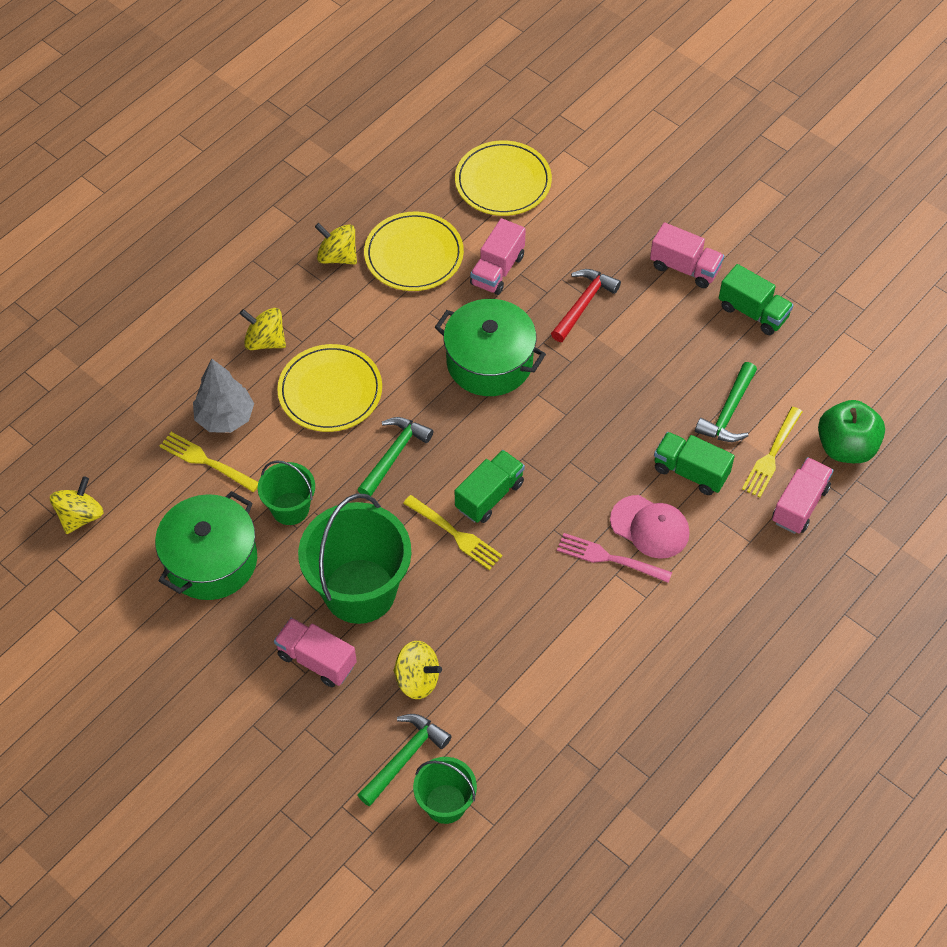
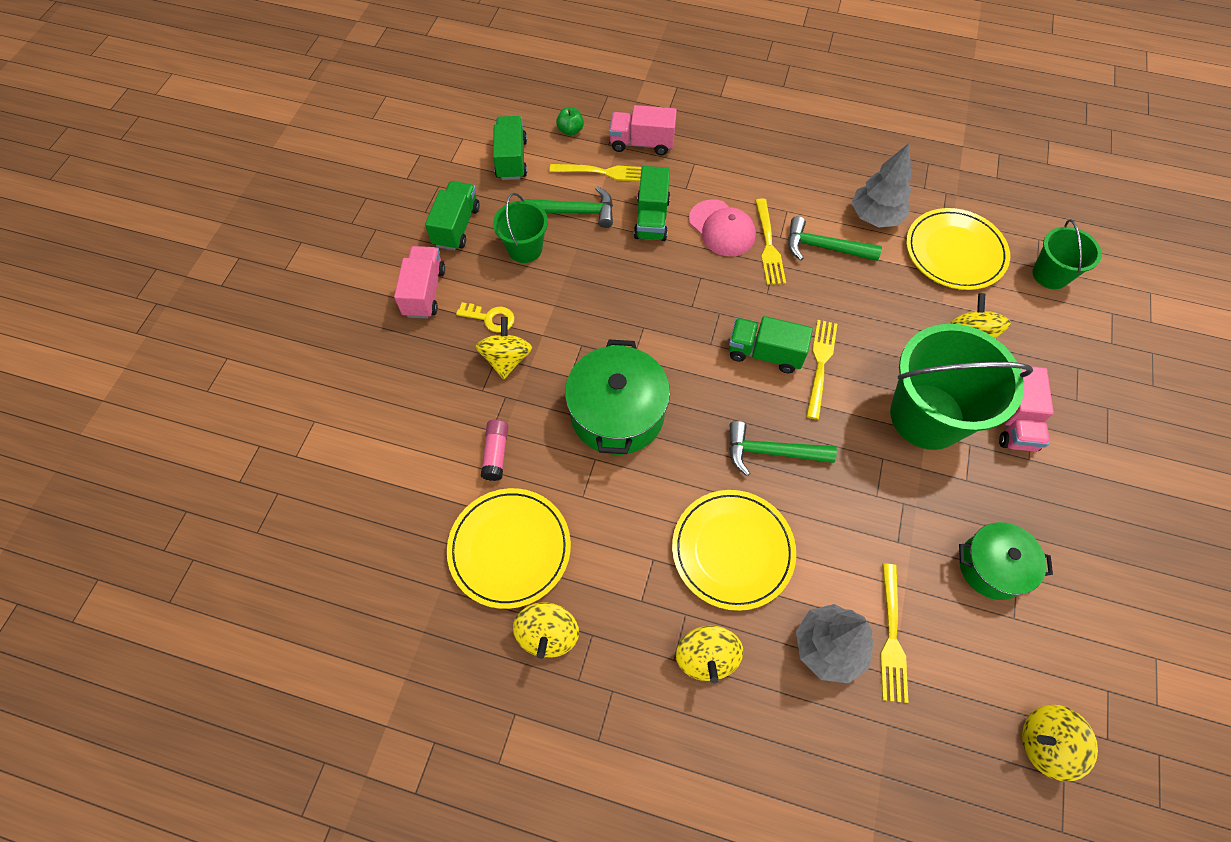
camera: 115 degrees left, 5 degrees up
(211, 560) = (992, 567): green pot -> green pot, size x0.65
(290, 508) = (888, 520): green bucket -> green bucket (525, 249)
(404, 757) = (1039, 316): green hammer -> green hammer (824, 247)
(497, 270) = (496, 453): pink truck -> pink glue stick
(503, 181) = (365, 499): yellow plate -> yellow plate (955, 252)
(583, 304) = (506, 359): red hammer -> yellow spinning top
(599, 677) = (875, 217): none -> grey tree
(609, 558) = (768, 245): pink fork -> yellow fork
(633, 306) = (490, 318): none -> yellow key
(650, 527) = (722, 228): pink cap -> pink cap turned 135 degrees clockwise
(824, 382) = (511, 159): none -> green truck
(846, 447) = (570, 130): green apple -> green apple, size x0.48

